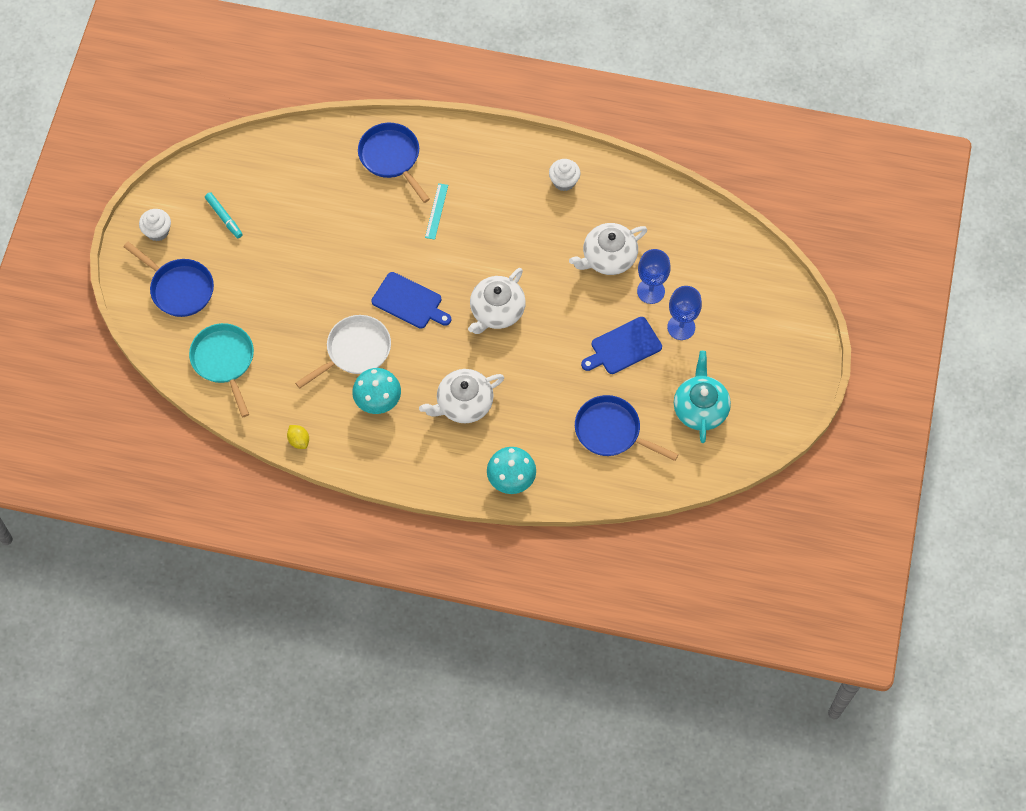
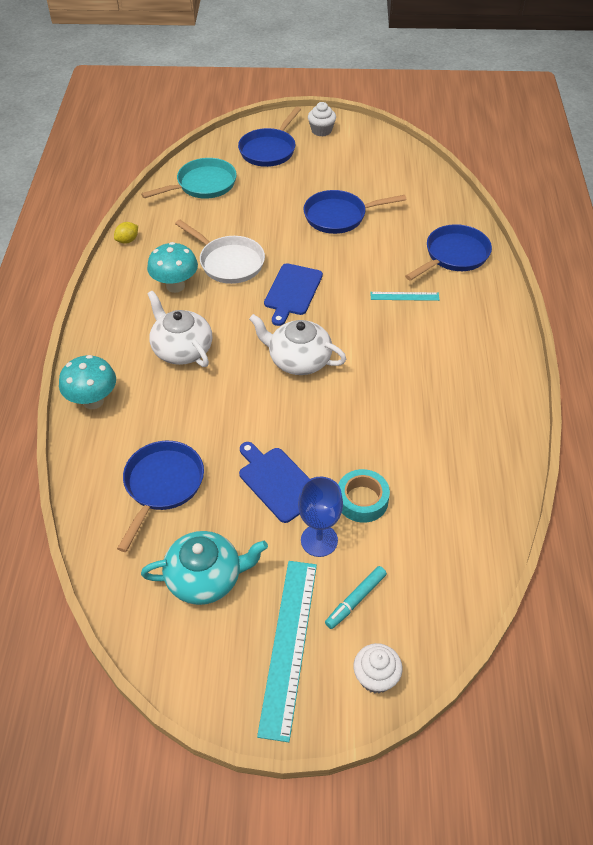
camera: 80 degrees right, 15 degrees down
(224, 217) = (347, 163): turquoise marker -> turquoise marker (355, 600)
(309, 242) = (339, 216): none -> blue pan
(564, 181) = (483, 395): white cupcake -> white cupcake (376, 677)
(608, 257) = (396, 450): white teapot -> none
(650, 291) = (362, 500): blue goblet -> turquoise tape
(761, 361) = (288, 645): none -> turquoise ruler

